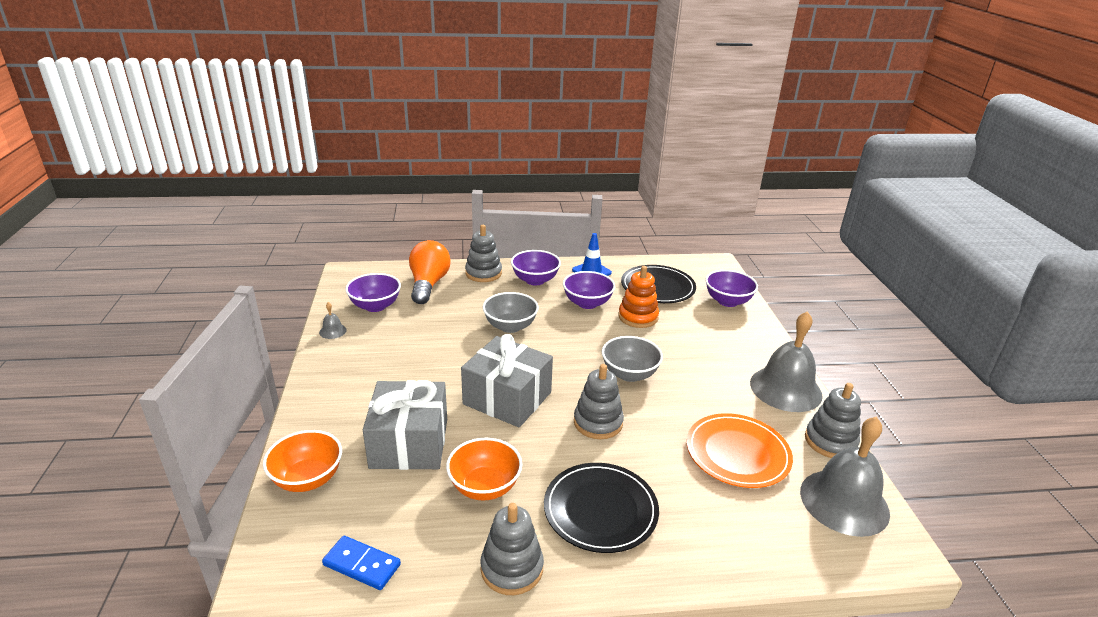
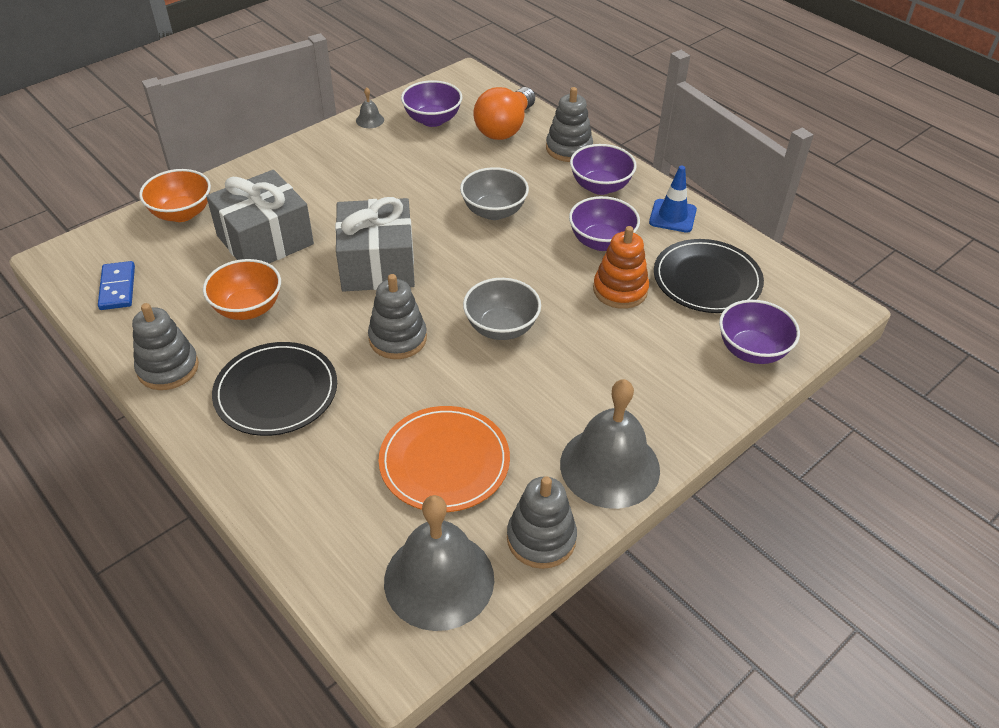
camera: 55 degrees right, 15 degrees up
(428, 284) = (505, 128): orange light bulb -> orange light bulb turned 150 degrees clockwise

